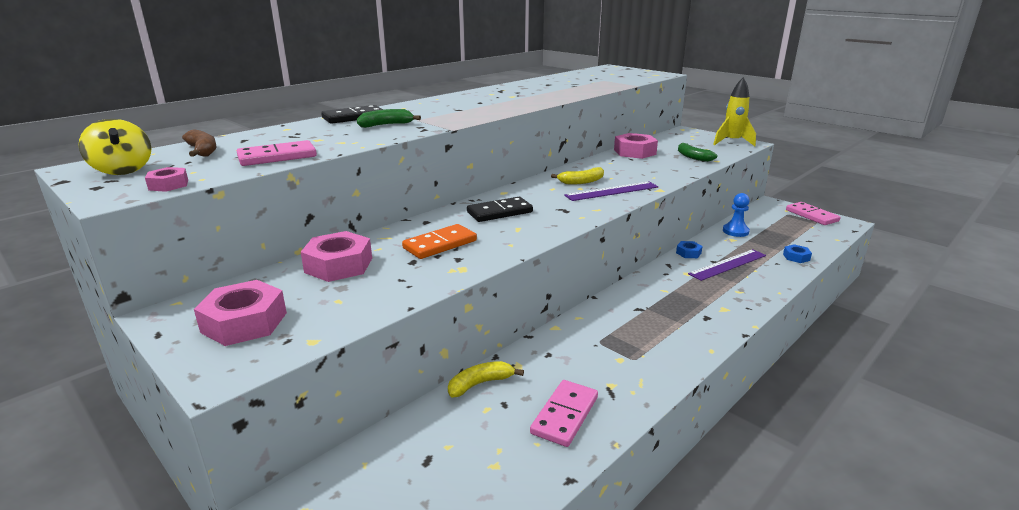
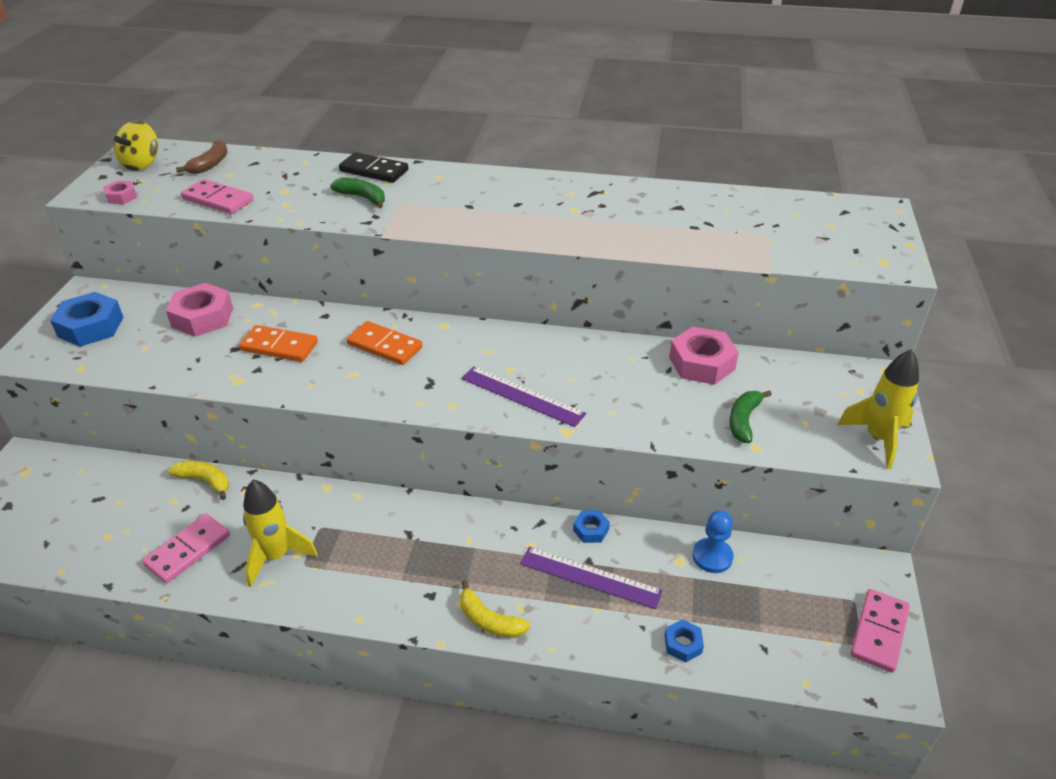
camera: 55 degrees right, 15 degrees up
(244, 322) = (91, 327): pink nut -> blue nut
(499, 212) = (385, 346): black domino -> orange domino
(565, 415) = (188, 550): pink domino -> pink domino turned 45 degrees counterclockwise
(581, 182) = (532, 363): yellow banana -> yellow banana (489, 620)
(614, 370) = (276, 556): none -> yellow rocket

